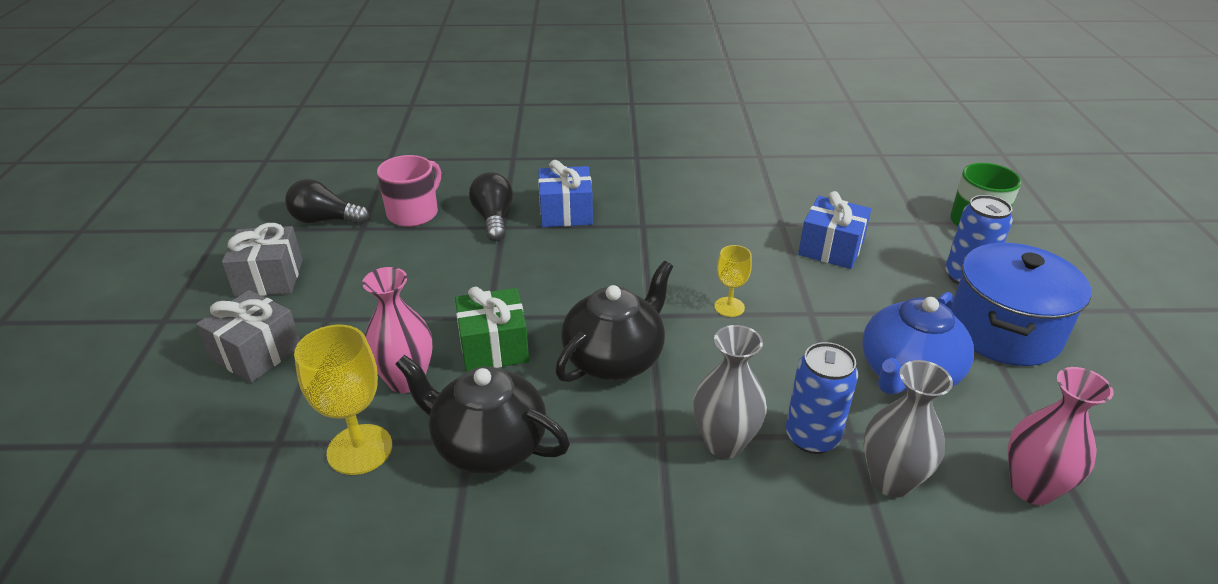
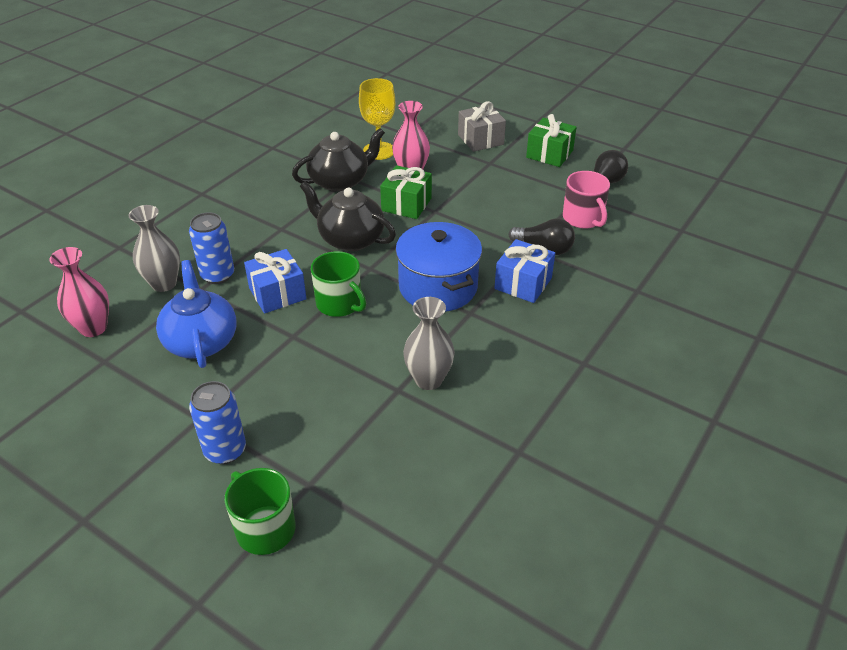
camera: 125 degrees right, 5 degrees up
(269, 278) = (549, 154): grey gift -> green gift
(615, 358) = (350, 239): black teapot -> black teapot turned 135 degrees clockwise
(724, 443) = (252, 245): grey vase -> grey vase (428, 379)
(729, 307) = (340, 304): yellow goblet -> green mug
(831, 248) = (340, 397): blue gift -> blue gift (277, 293)
(1004, 331) = (166, 419): blue pot -> blue pot (438, 287)

